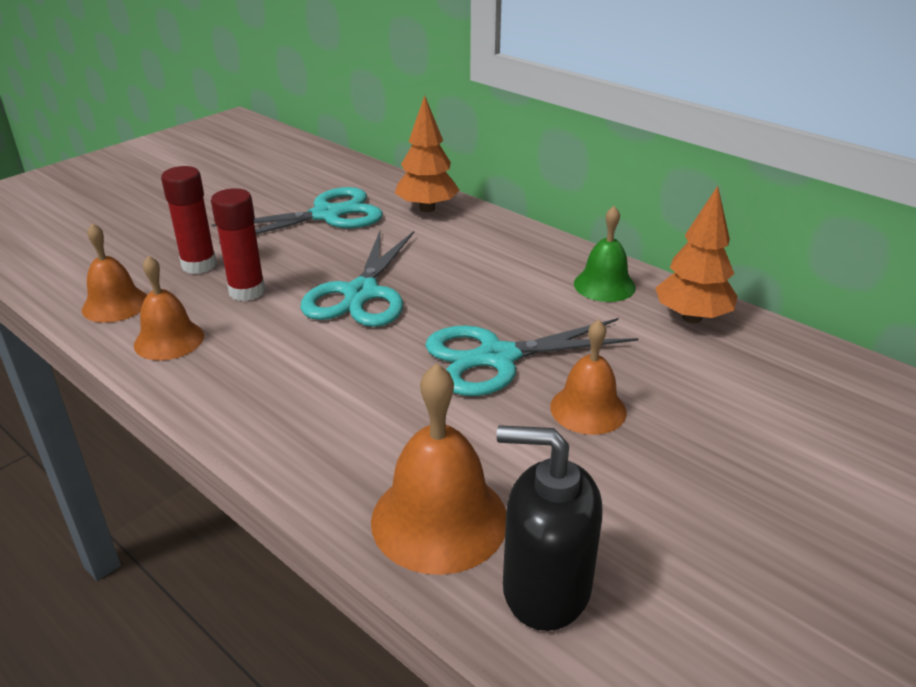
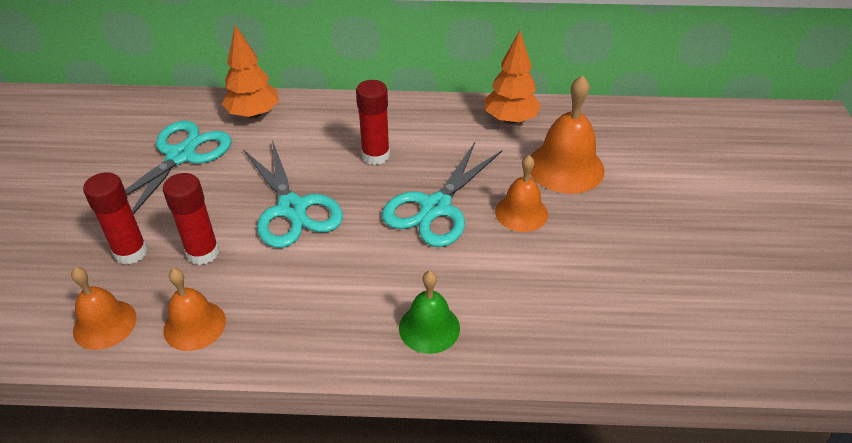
camera: 40 degrees left, 10 degrees up
(439, 519) = (522, 330): orange bell -> orange bell (565, 167)
(495, 286) = (375, 155): none -> red glue stick
(545, 588) = (612, 330): black soap dispenser -> none
(604, 285) = (440, 121): green bell -> green bell (429, 328)

